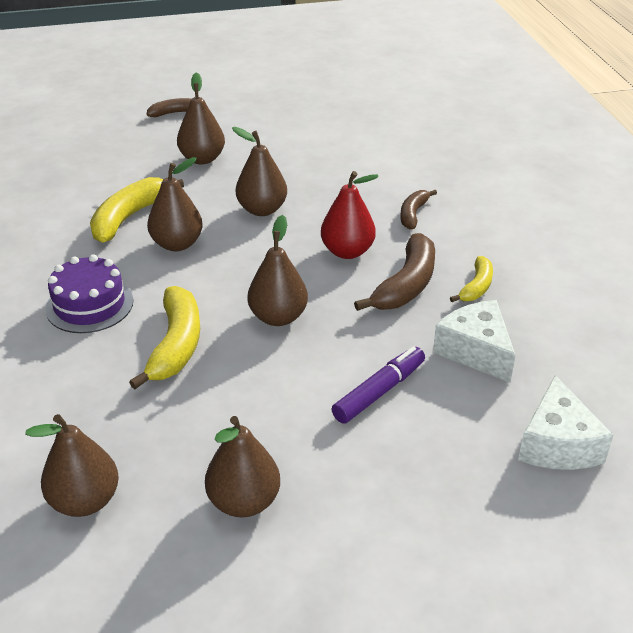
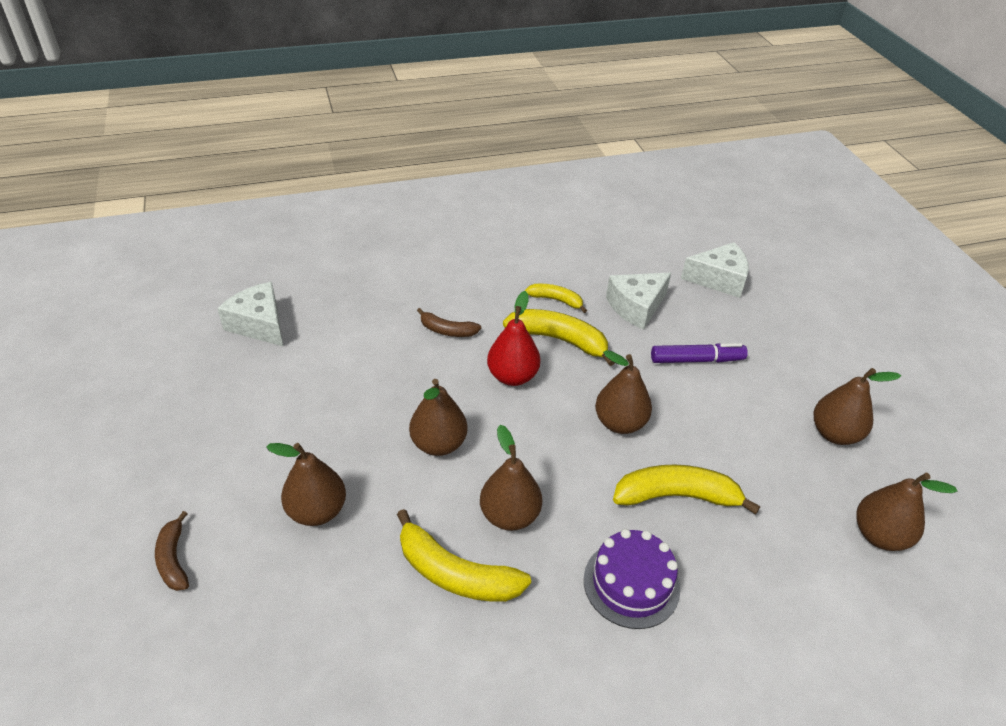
camera: 95 degrees left, 5 degrees up
(379, 392) = (697, 360): purple marker -> purple marker turned 135 degrees clockwise
(406, 285) = (559, 340): brown banana -> yellow banana
(409, 122) = (259, 324): none -> white cheese

